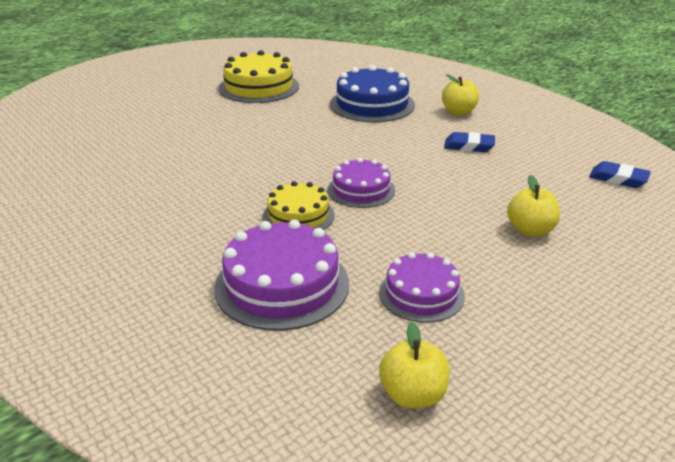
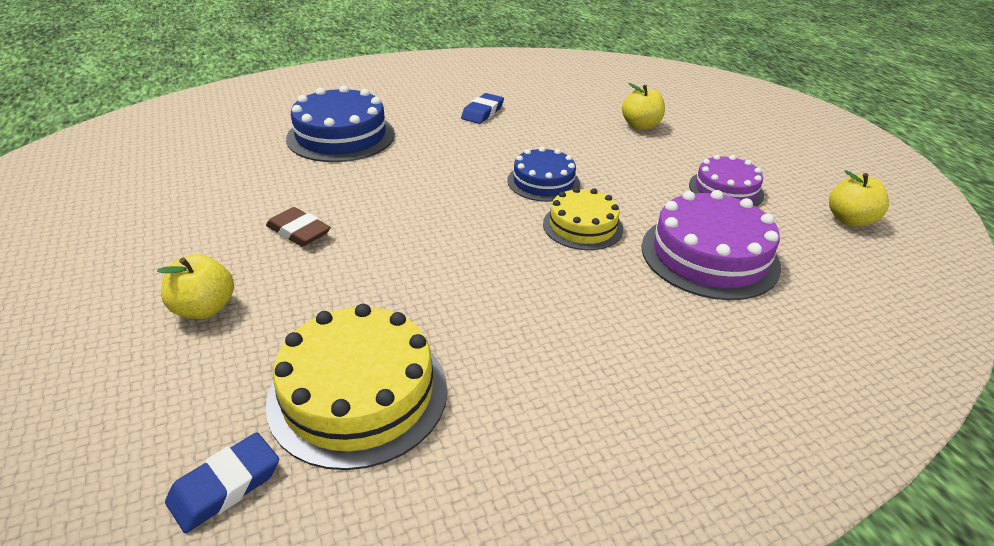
camera: 75 degrees left, 5 degrees up
(238, 119) = (299, 232): none -> brown eraser
(259, 87) = (198, 200): yellow cake -> yellow cake (358, 393)
(361, 190) = (543, 182): purple cake -> blue cake
(458, 112) = (404, 99): yellow apple -> yellow apple (204, 309)
(618, 179) = (573, 76): blue eraser -> blue eraser (225, 486)

